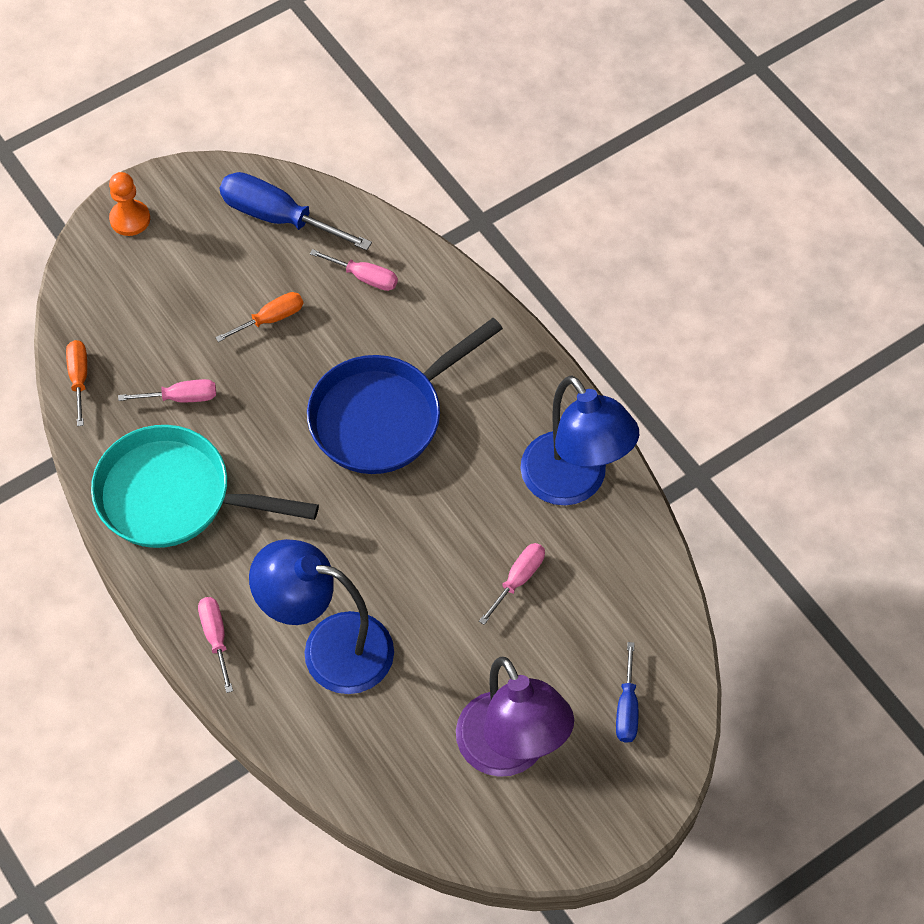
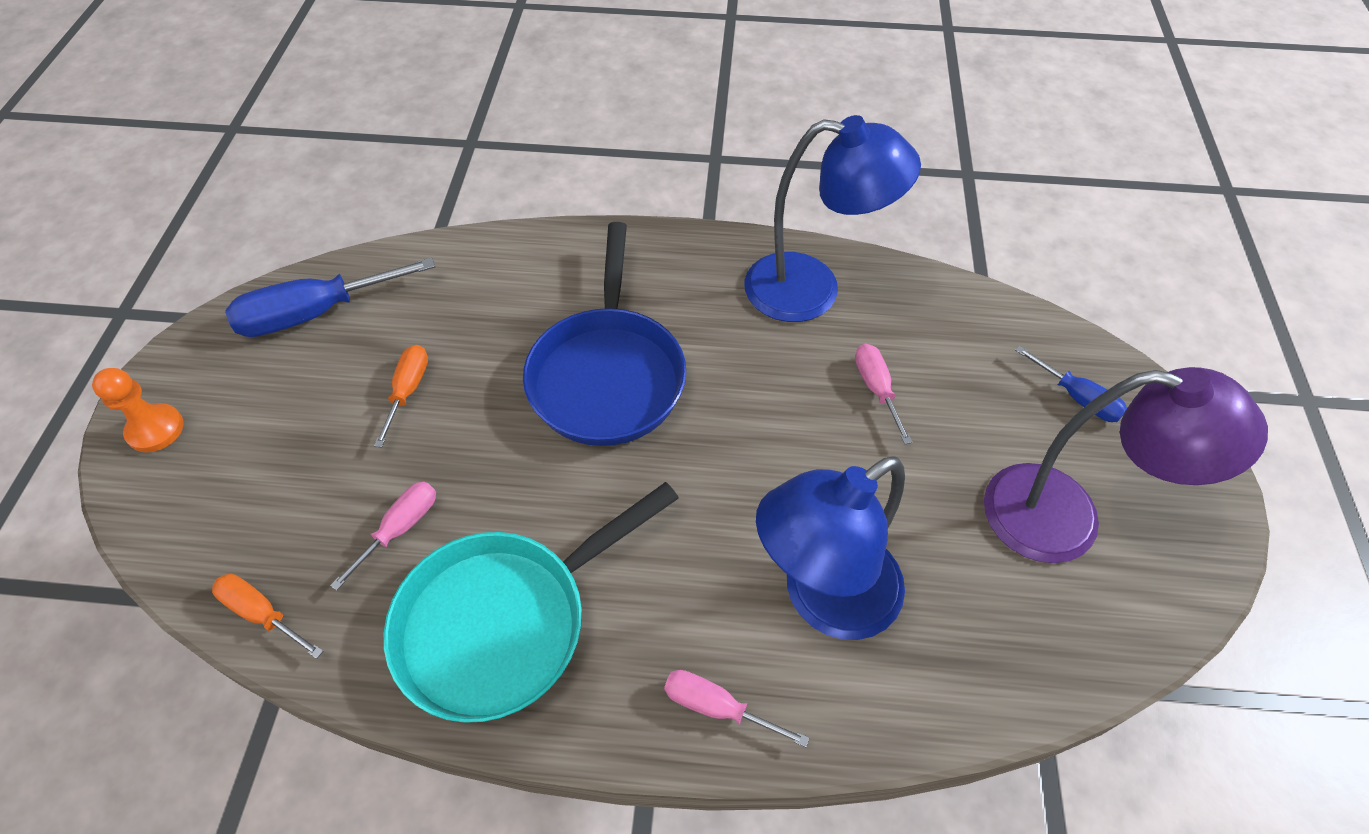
camera: 50 degrees left, 5 degrees down
(364, 277) = (453, 294): pink screwdriver -> none

